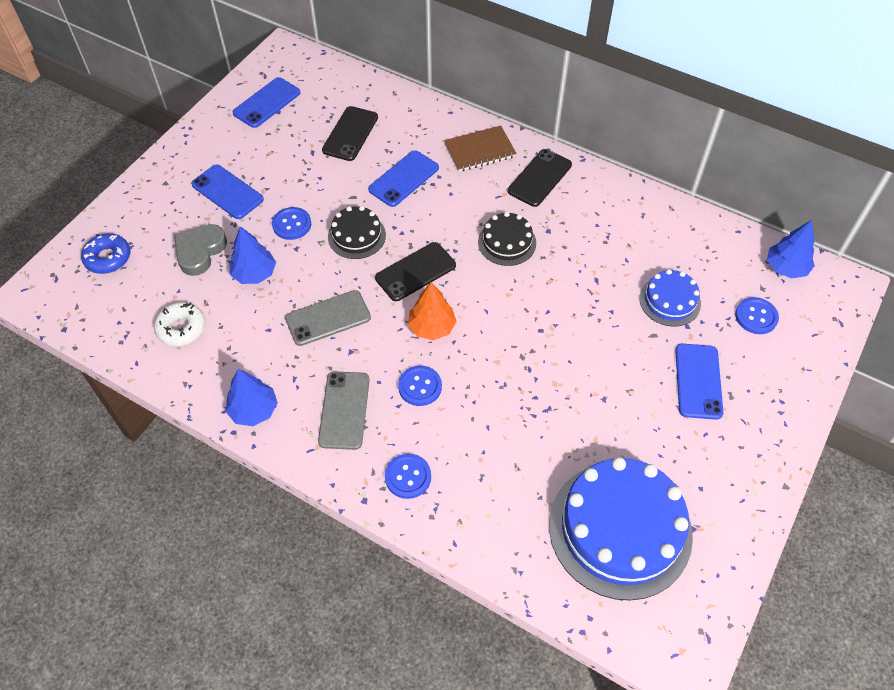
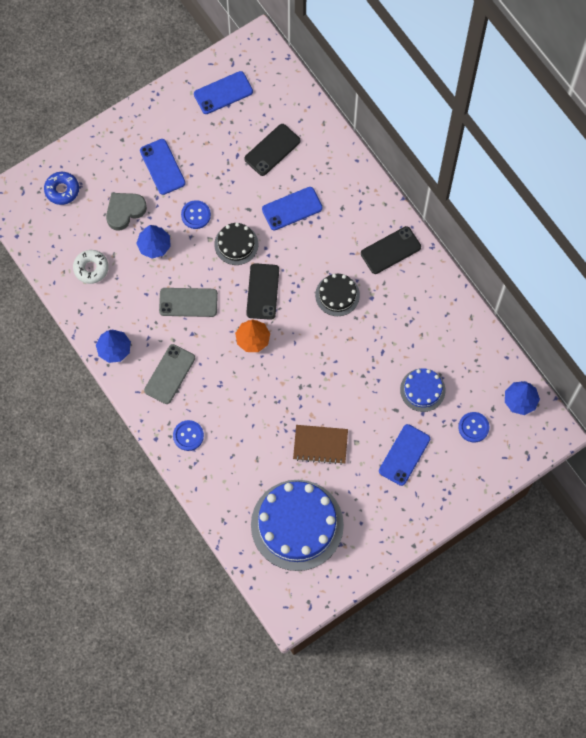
camera: 25 degrees right, 15 degrees up
(415, 272) = (262, 291): black phone -> black phone turned 75 degrees counterclockwise
(420, 386) = (224, 379): blue button -> none
(480, 150) = (360, 206): brown notebook -> brown notebook (320, 445)

